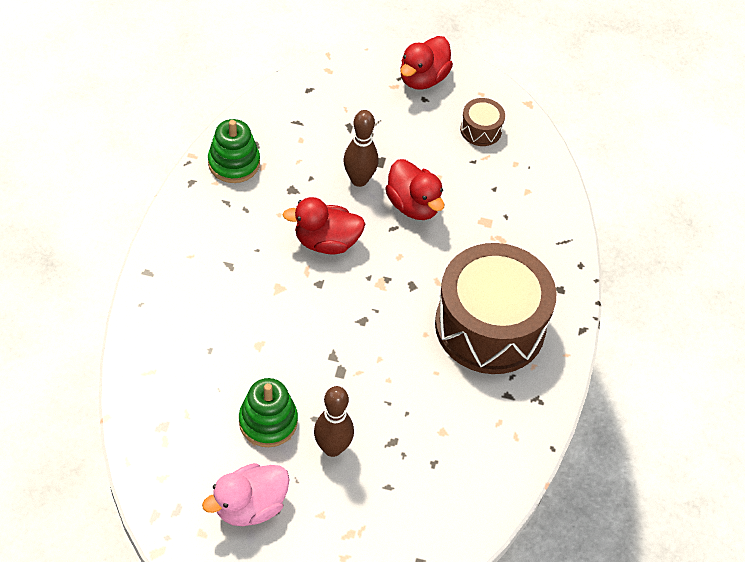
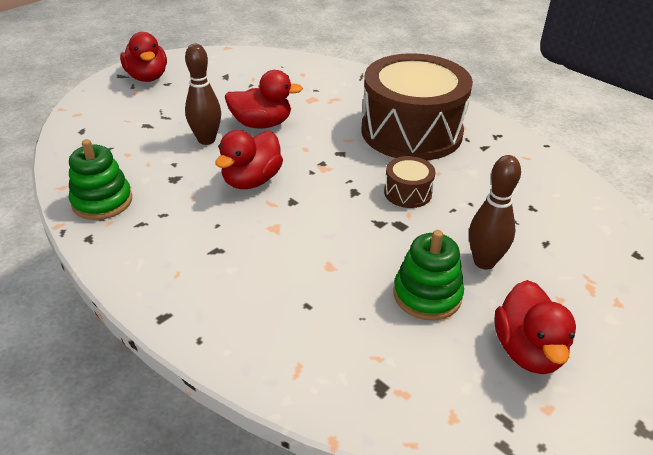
camera: 55 degrees left, 15 degrees down
(250, 506) = (528, 350): pink duck -> red duck
(481, 130) = (226, 72): brown drum -> brown drum (407, 193)

